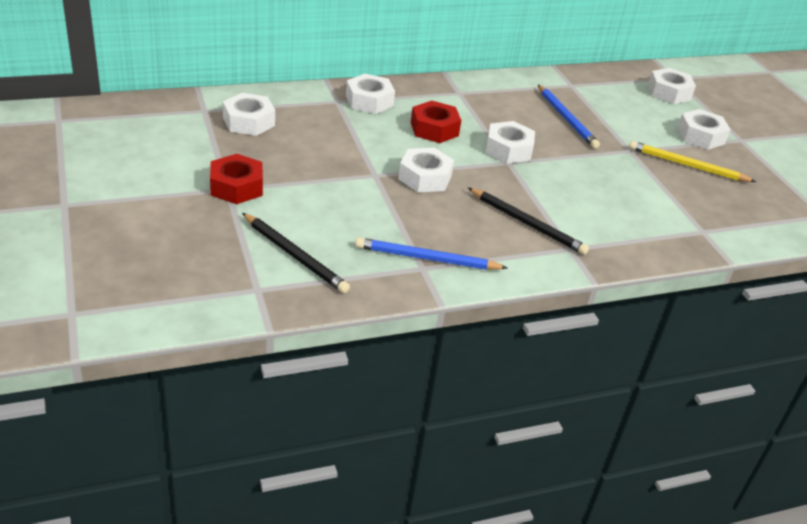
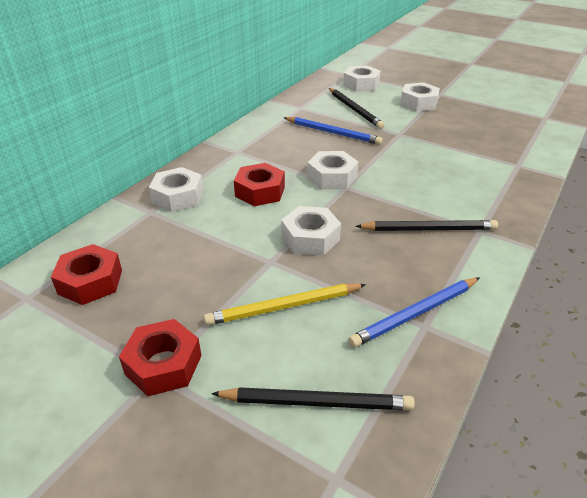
camera: 35 degrees left, 0 degrees up
(248, 122) = (90, 282): white nut -> red nut
(621, 111) = (354, 110): none -> black pencil
(687, 165) = (442, 126): yellow pencil -> yellow pencil (284, 307)

